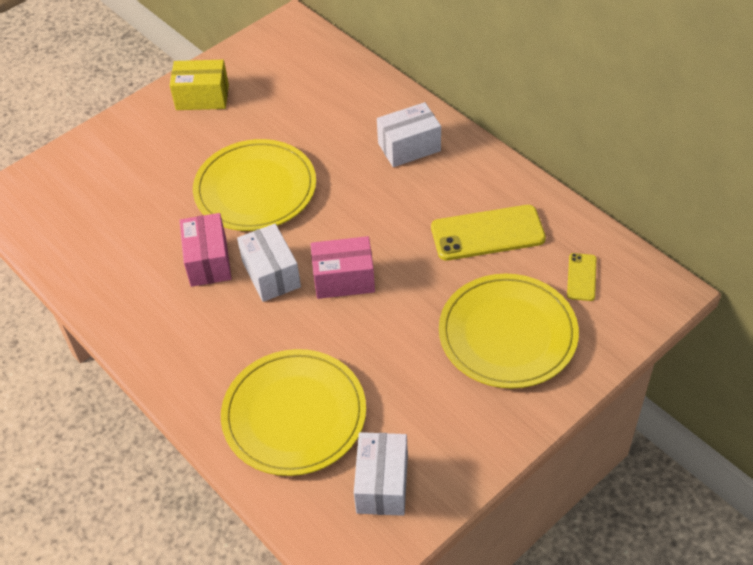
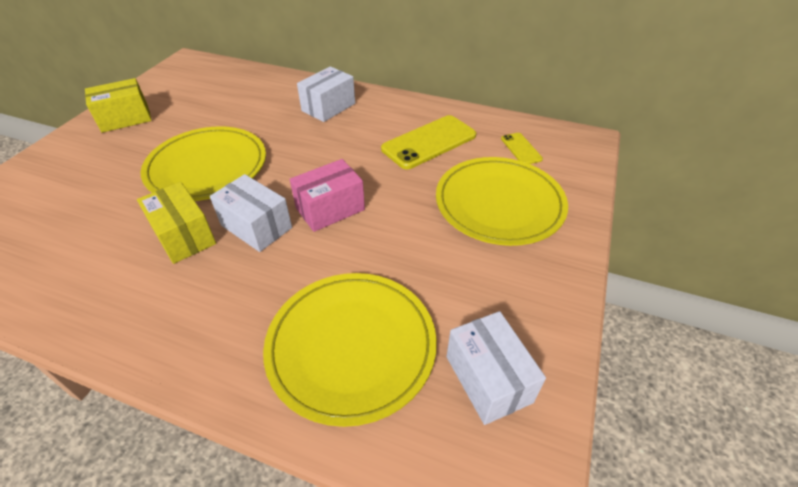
camera: 30 degrees left, 5 degrees down
(208, 261) = (184, 236): pink box -> yellow box

